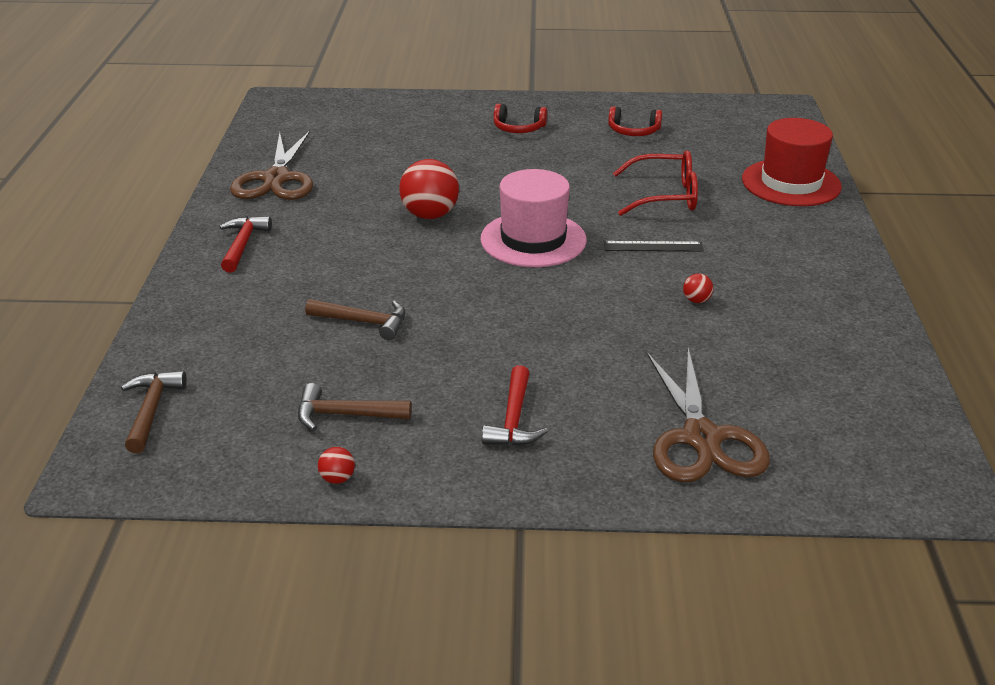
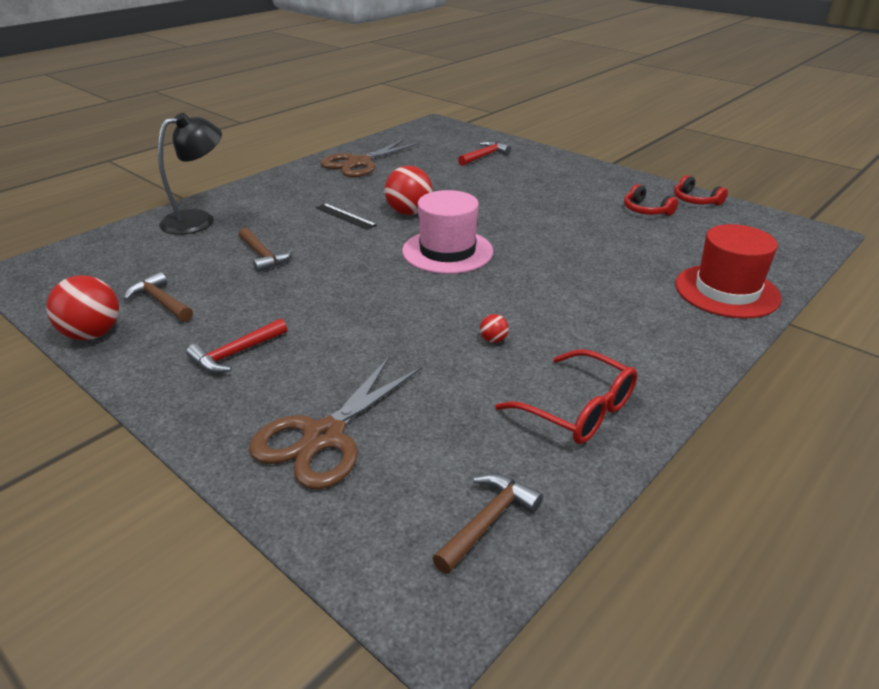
camera: 40 degrees right, 0 degrees up
(151, 410) = (90, 253): brown hammer -> brown hammer (488, 521)
(209, 317) = (198, 220): none -> black lamp
(243, 244) = (281, 190): red hammer -> red hammer (484, 156)
(337, 478) = (92, 334): red ball -> red ball, size x2.23
(518, 128) = (559, 182): red headphones -> red headphones (695, 200)
(653, 246) = (525, 289): black ruler -> black ruler (345, 216)
(665, 196) = (596, 260): red glasses -> red glasses (578, 410)

